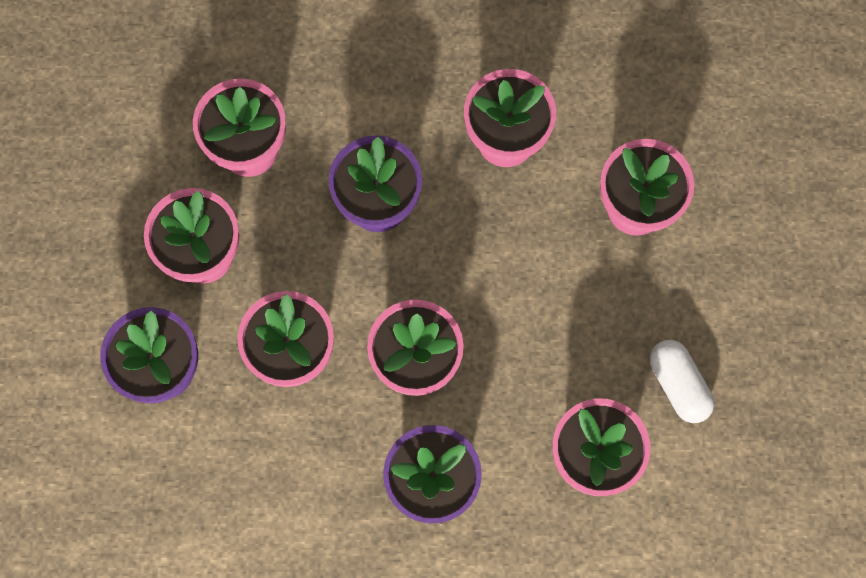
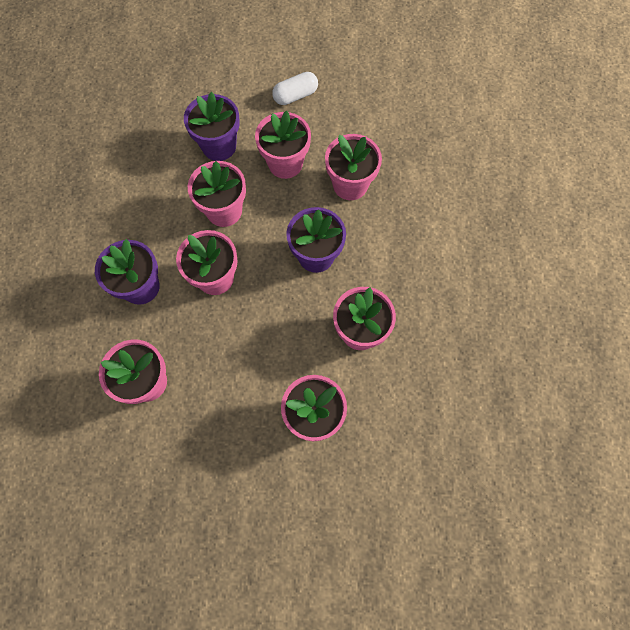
camera: 90 degrees right, 5 degrees down
(678, 384) = (190, 440): white capsule -> white capsule (295, 95)

